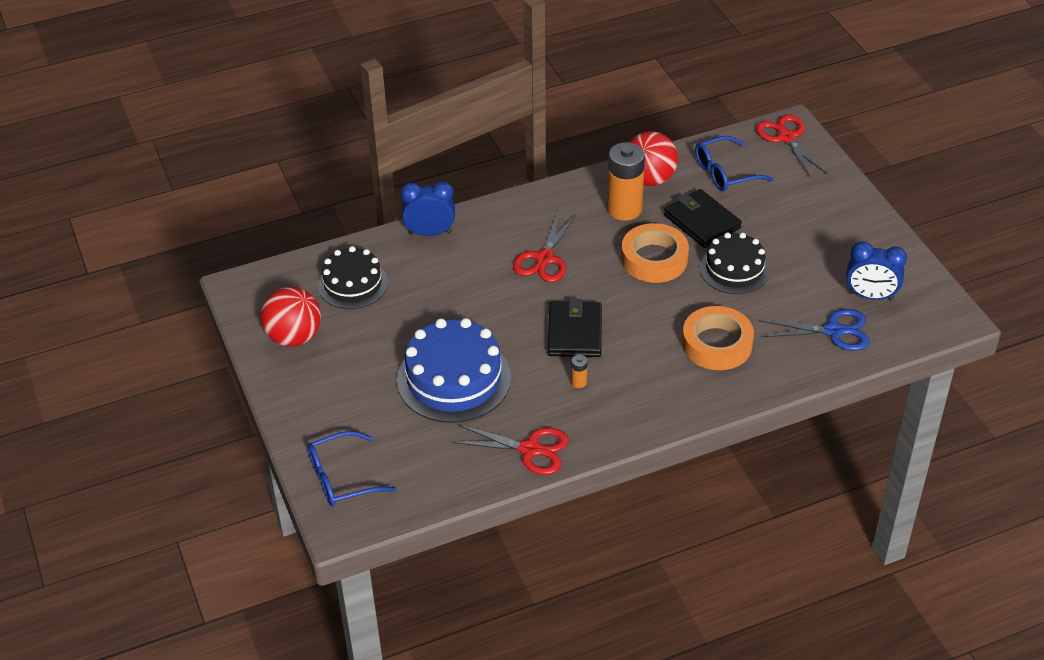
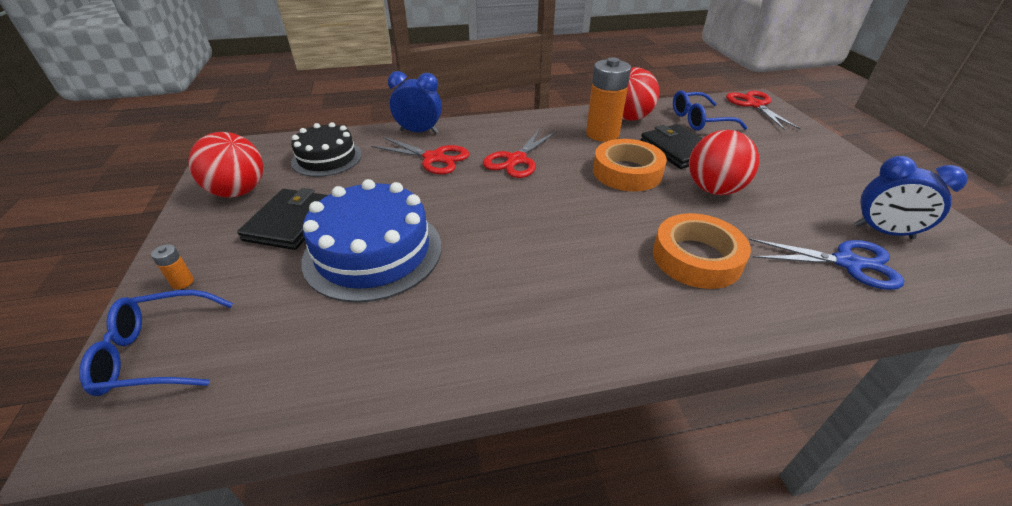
camera: 10 degrees right, 5 degrees down
(530, 449) = (425, 354): red scissors -> red scissors (434, 158)
(574, 332) = (528, 224): black wallet -> black wallet (290, 222)
(579, 382) = (518, 276): orange battery -> orange battery (182, 282)
(734, 269) = (713, 189): black cake -> red ball

